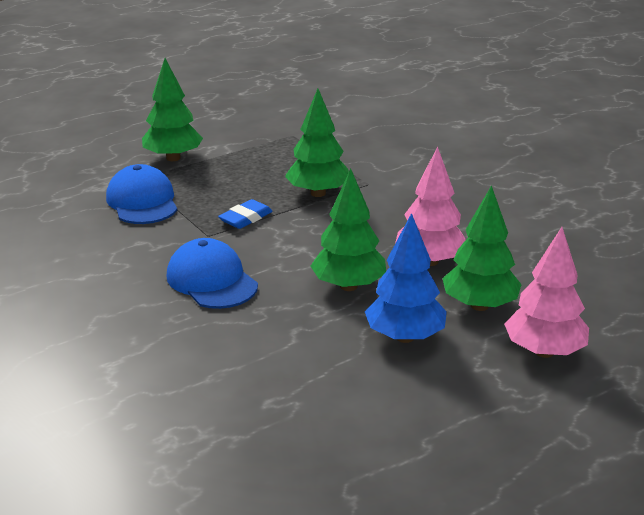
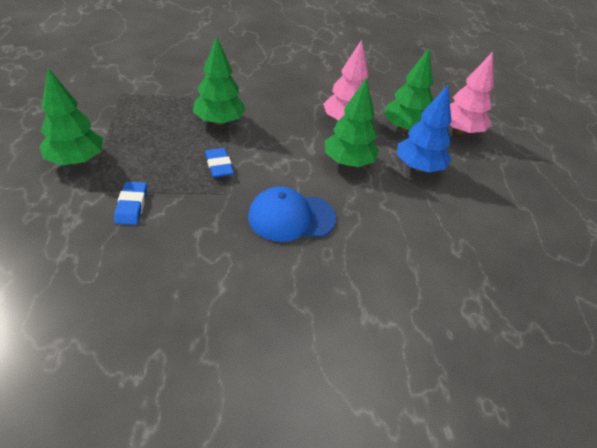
camera: 65 degrees left, 15 degrees up
(142, 201) = (131, 206): blue cap -> blue eraser

